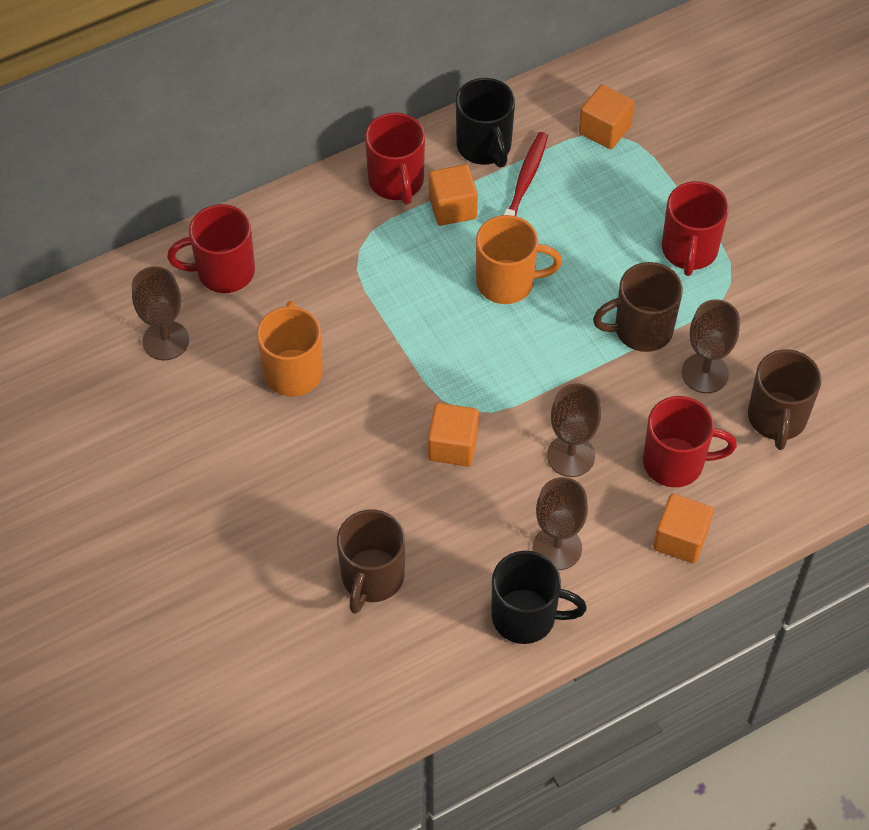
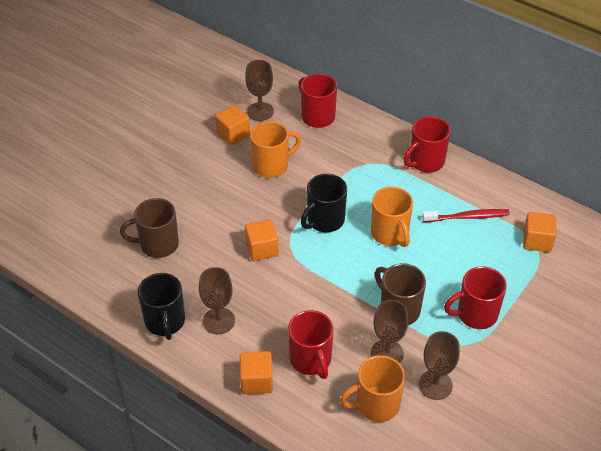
camera: 65 degrees right, 10 degrees down
(452, 207) = (425, 191): orange cube -> orange cube (233, 134)
(484, 147) = (479, 190): black mug -> black mug (324, 220)
(571, 456) = (286, 305): brown goblet -> brown goblet (435, 385)
(777, 419) = (376, 404): brown mug -> orange mug

